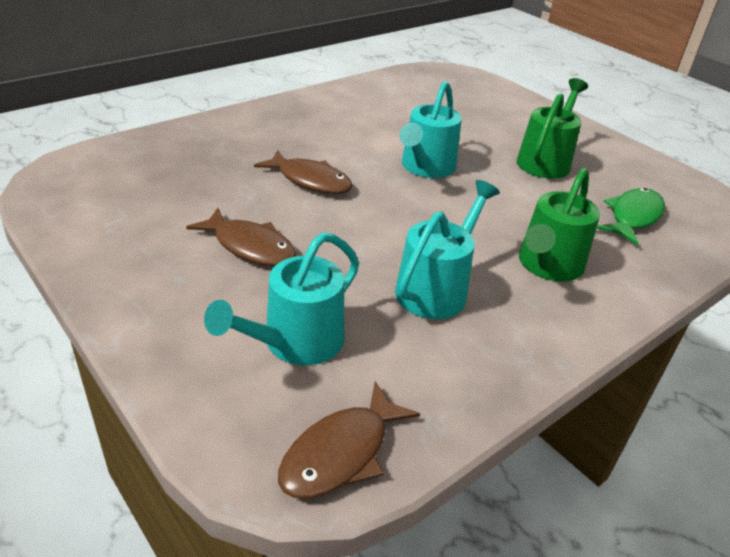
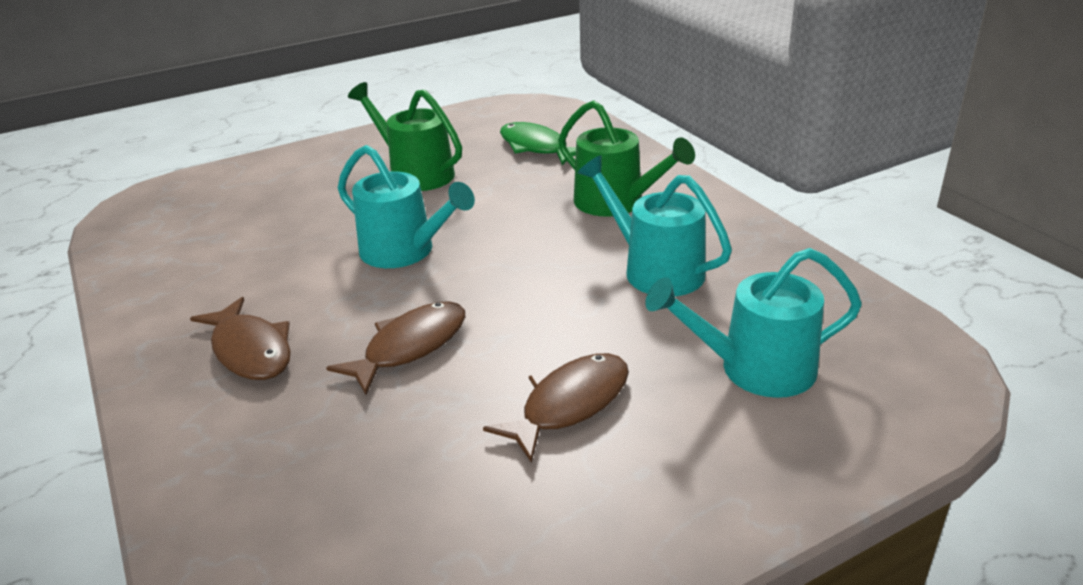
camera: 75 degrees left, 5 degrees down
(296, 342) = (755, 369): turquoise watering can -> turquoise watering can turned 120 degrees clockwise
(341, 453) = (903, 346): brown fish -> brown fish (250, 350)

